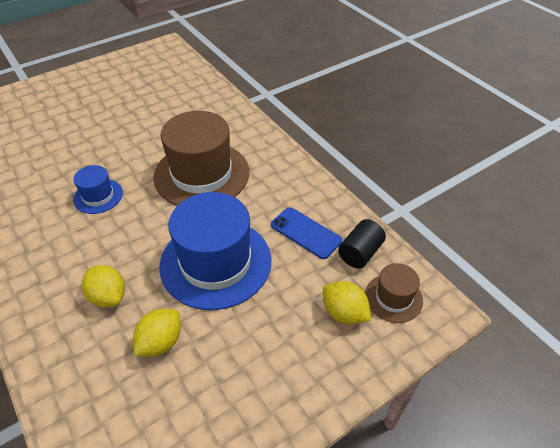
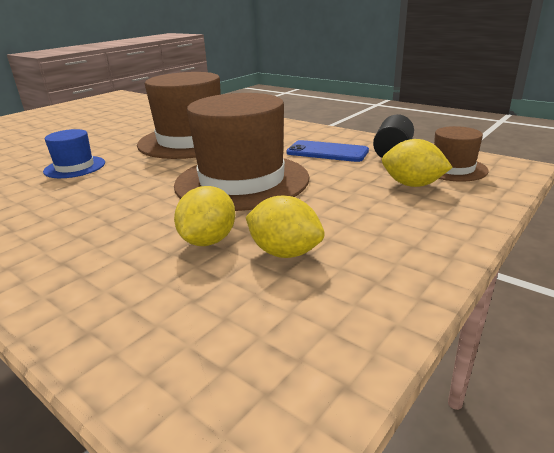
camera: 15 degrees left, 20 degrees down
(108, 296) = (117, 223): yellow lemon -> yellow lemon (285, 252)
(215, 262) = (242, 181): blue hat -> brown hat

